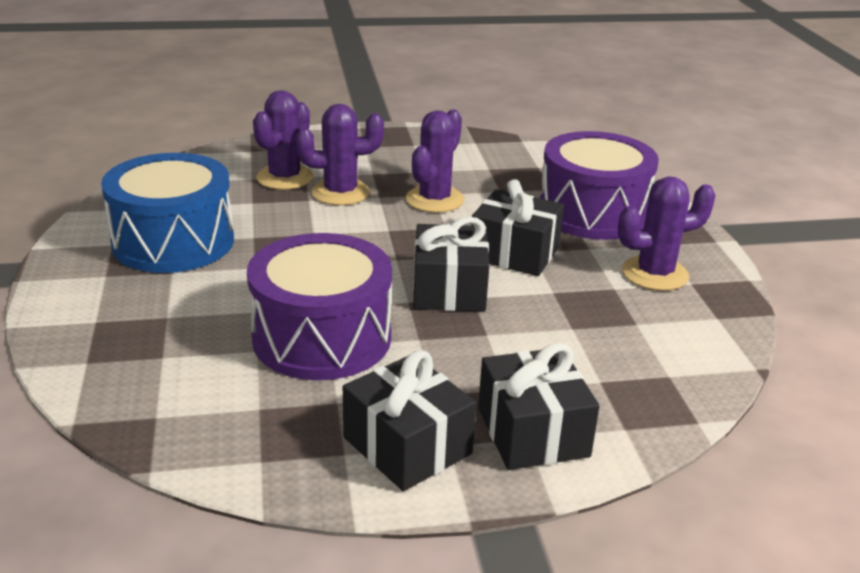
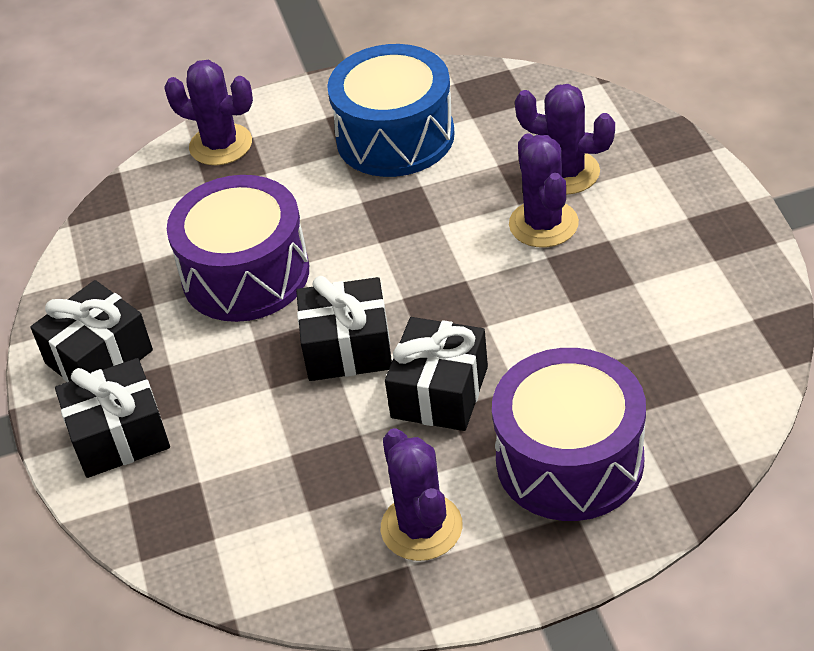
camera: 90 degrees right, 15 degrees up
(434, 200) = (554, 305): purple cactus -> purple cactus (221, 145)

